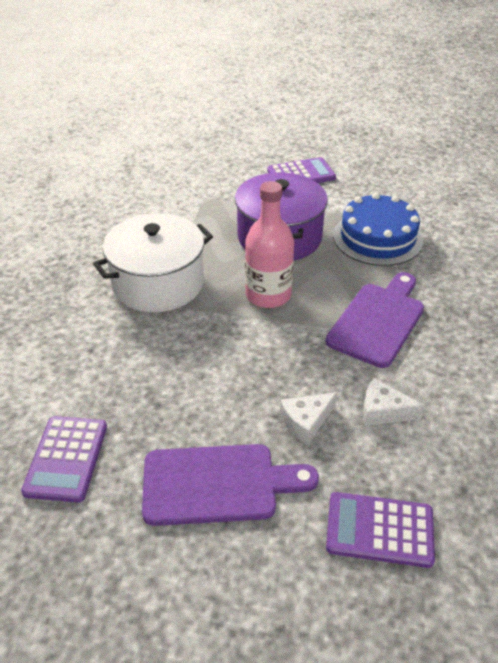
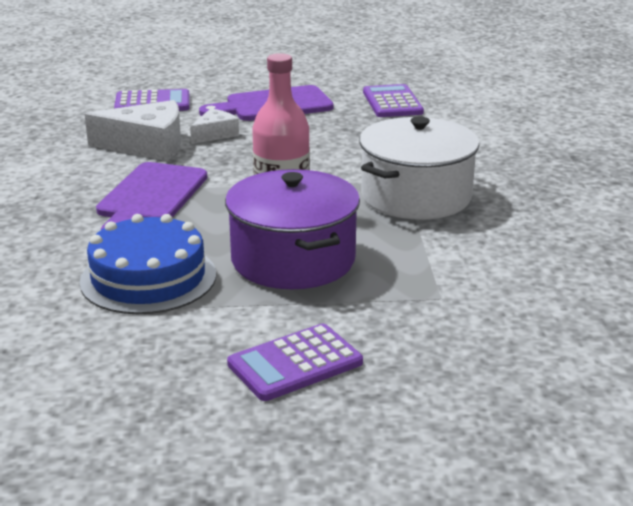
camera: 165 degrees right, 15 degrees down
(383, 411) = (147, 146): white cheese -> white cheese, size x1.80

